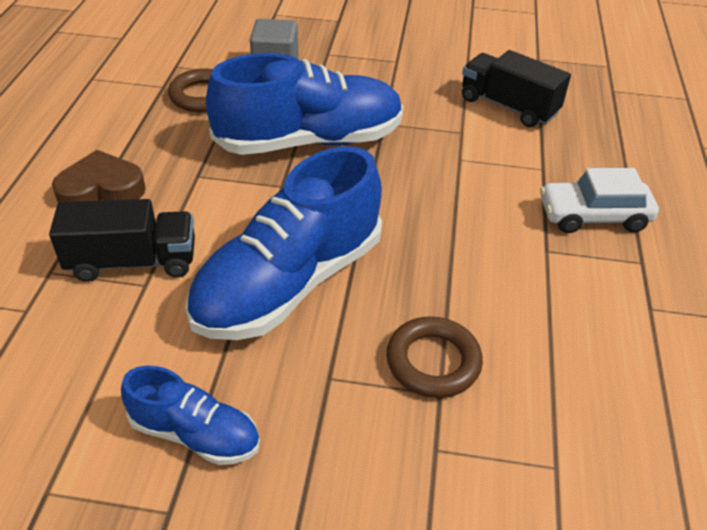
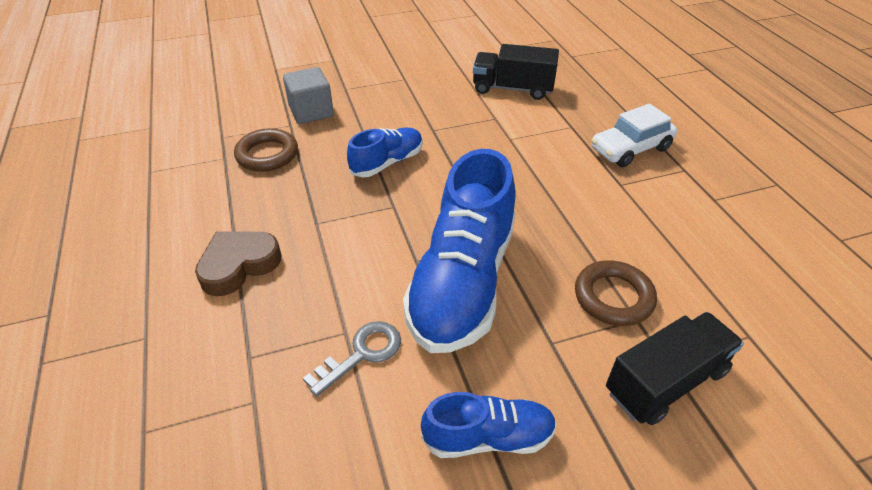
camera: 25 degrees left, 0 degrees up
(133, 262) = (319, 317): black truck -> black truck (666, 381)
(144, 309) = (362, 354): none -> grey key
(309, 141) = (387, 162): blue shoe -> blue shoe, size x0.51

